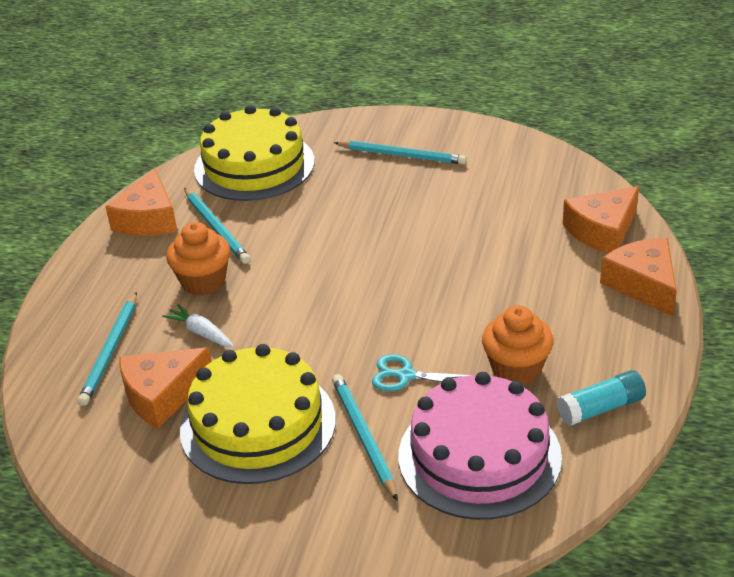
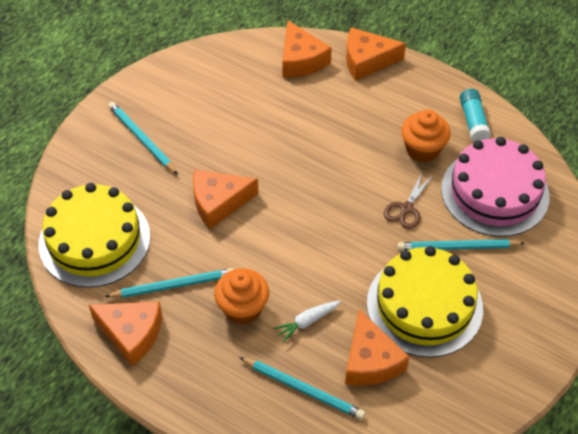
camera: 75 degrees left, 15 degrees up
(340, 228) = (218, 203): none -> orange cheese
(402, 155) = (141, 139): turquoise pencil -> turquoise pencil turned 75 degrees counterclockwise
(406, 376) = (406, 208): turquoise scissors -> brown scissors

